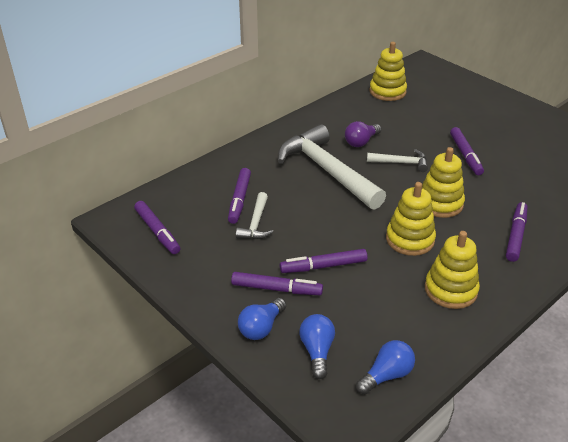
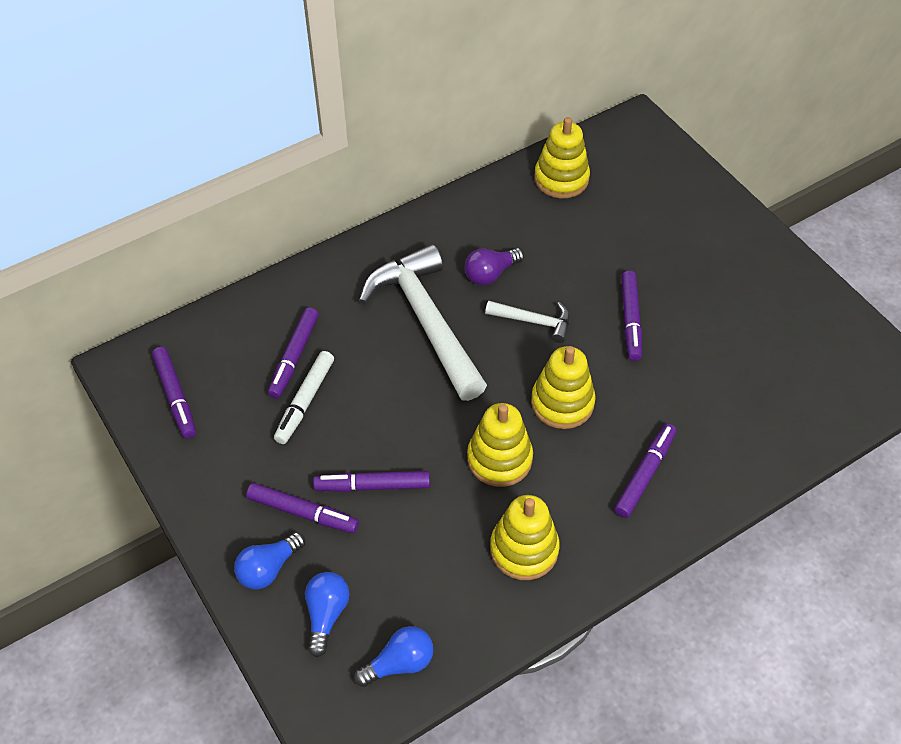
camera: 10 degrees right, 15 degrees up
(256, 223) = (305, 401): white hammer -> white marker

